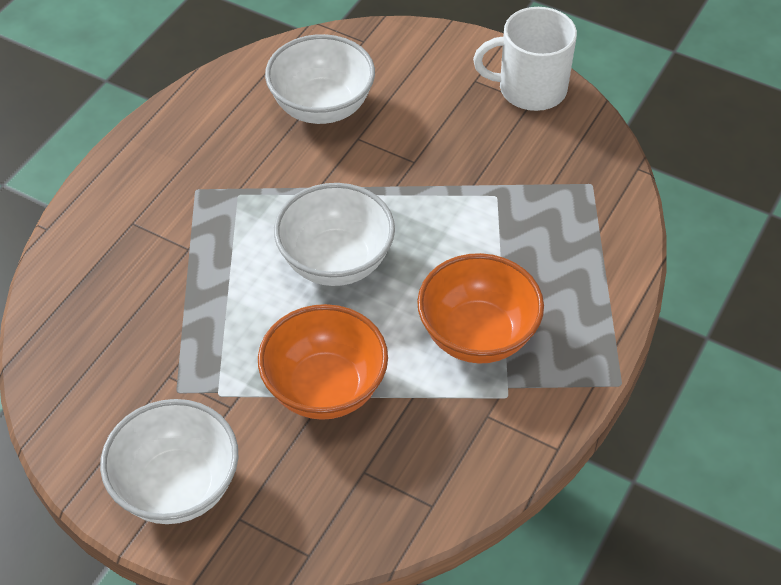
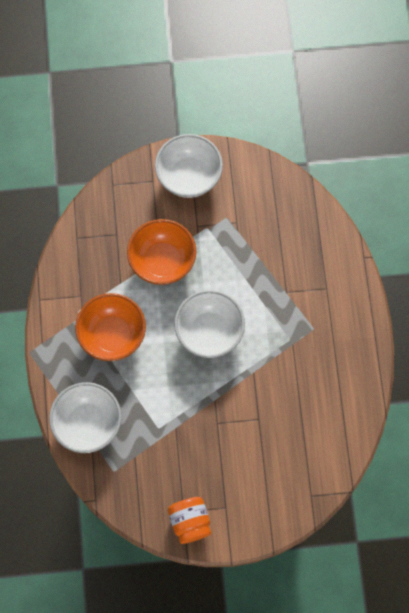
camera: 145 degrees right, 20 degrees up
(322, 107) = (294, 428): white bowl -> white bowl (88, 424)
(530, 89) = (190, 522): white mug -> orange jar

